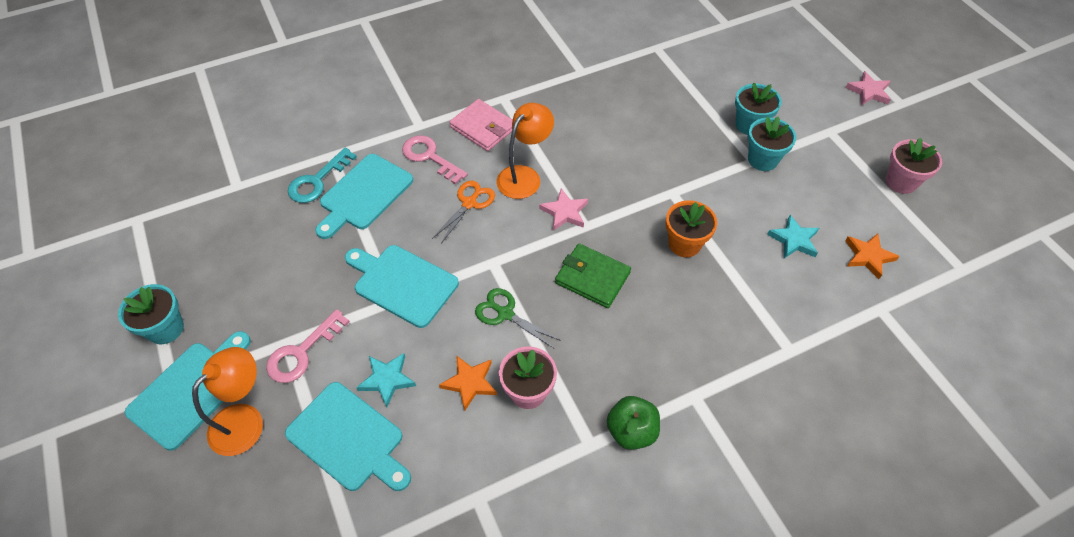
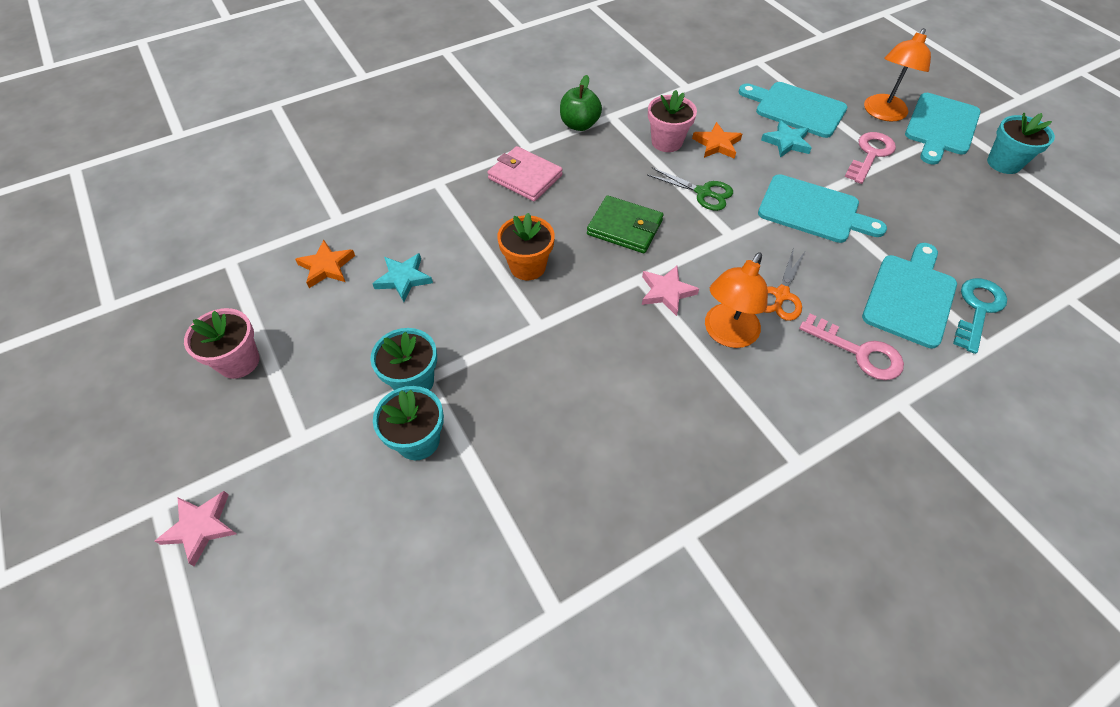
camera: 175 degrees right, 0 degrees up
(483, 127) = (807, 405): pink wallet -> pink wallet (525, 177)

